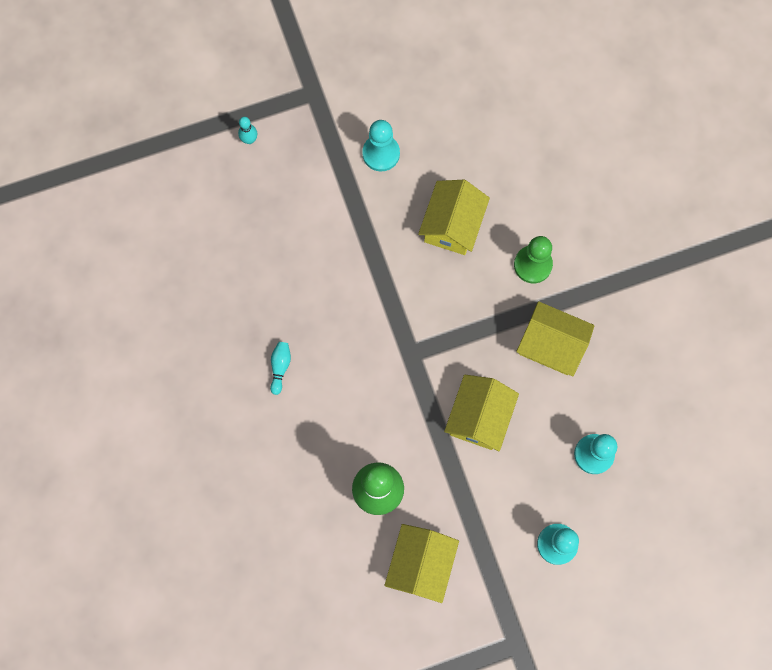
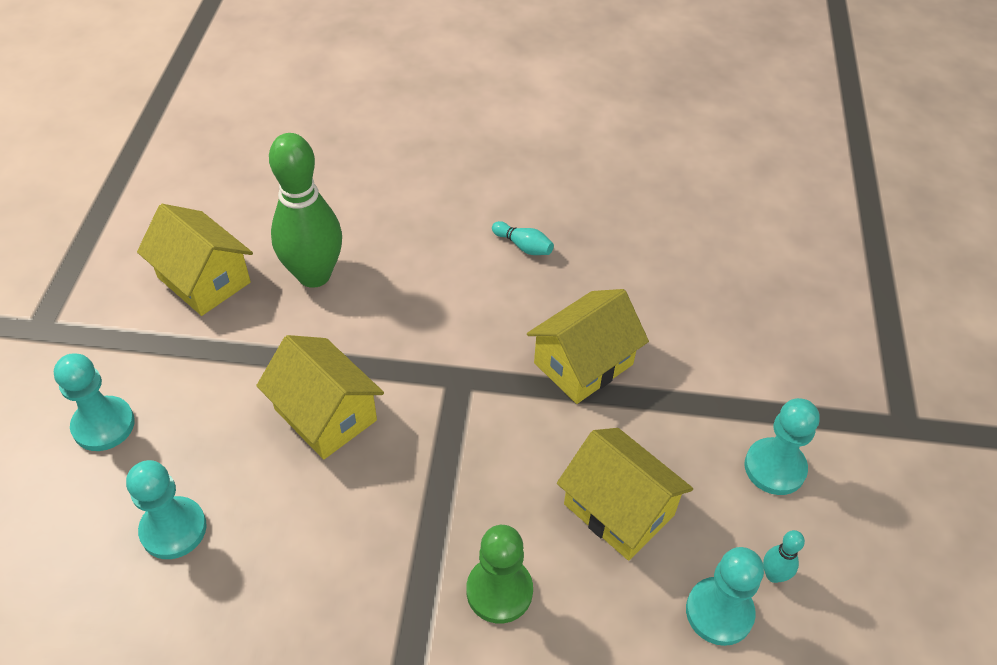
camera: 115 degrees right, 25 degrees down
(249, 139) = (850, 327): turquoise bowling pin -> turquoise bowling pin (773, 575)
(485, 154) = (719, 612): none -> turquoise pawn
(551, 345) = (362, 553): yellow house -> yellow house (583, 364)

